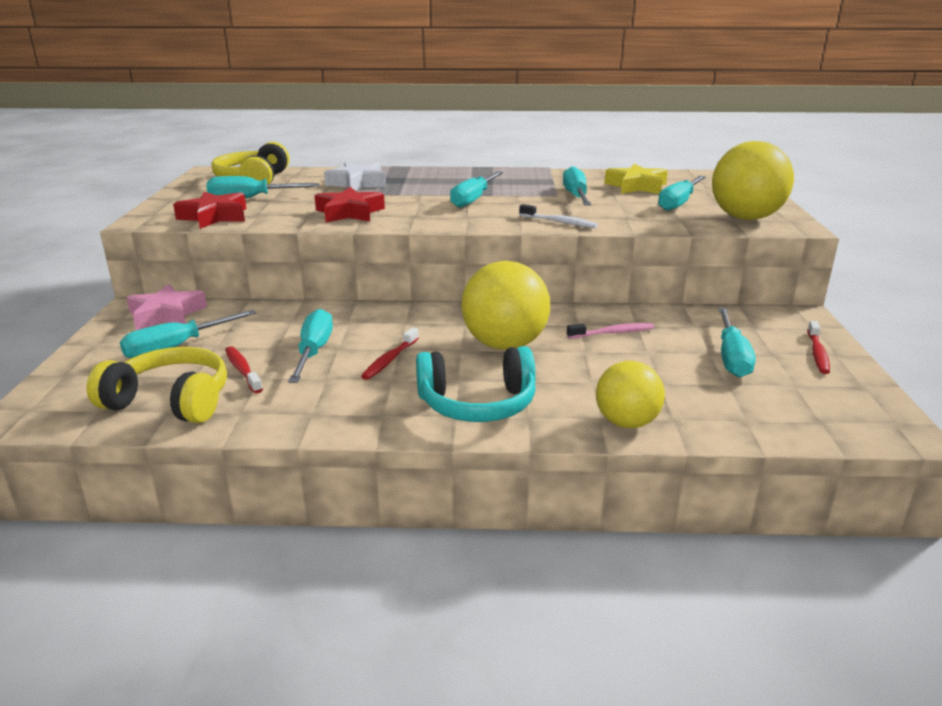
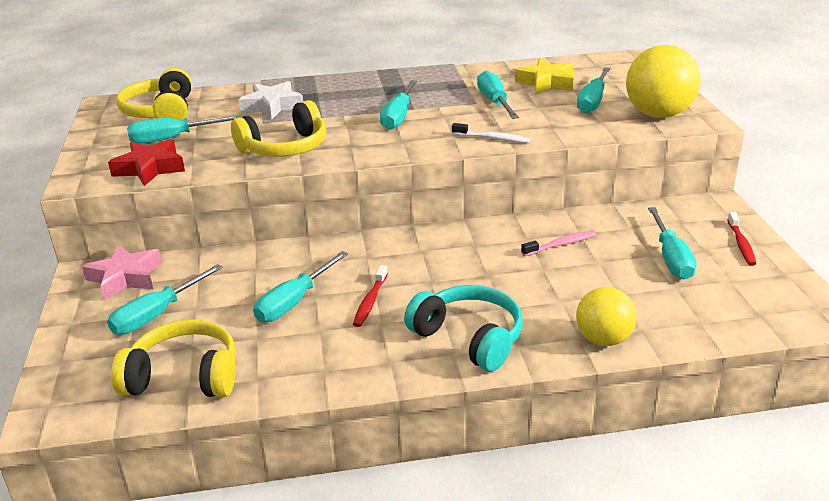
camera: 10 degrees left, 5 degrees up
(242, 370) = (236, 332): red toothbrush -> none
(313, 351) = (294, 302): turquoise screwdriver -> turquoise screwdriver turned 135 degrees counterclockwise
(349, 213) = (285, 148): red star -> yellow headphones
(477, 403) = (469, 338): turquoise headphones -> turquoise headphones turned 120 degrees counterclockwise
(504, 345) = (469, 270): yellow ball -> none

